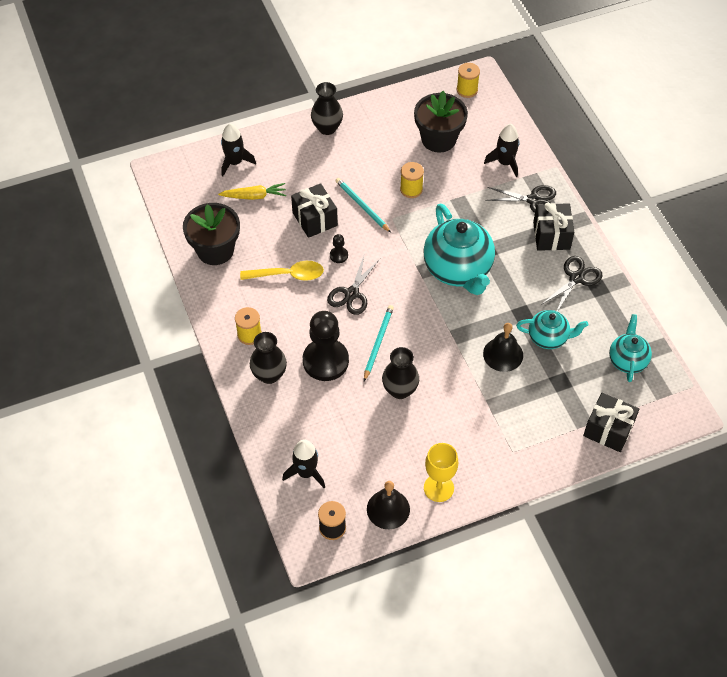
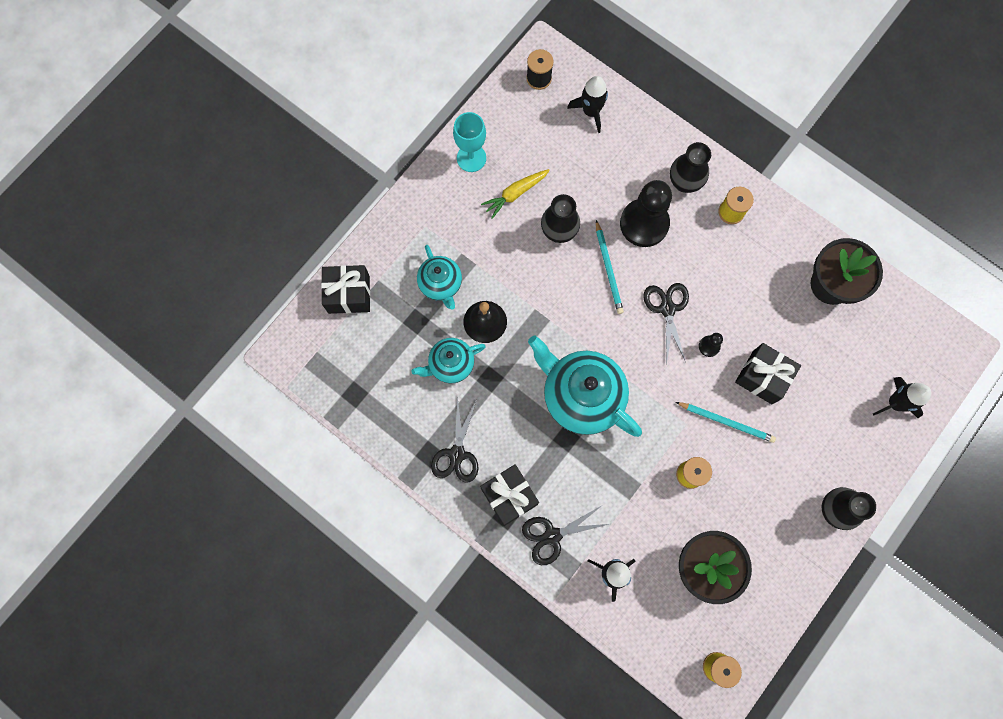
camera: 150 degrees right, 20 degrees up
(254, 196) = (843, 371): yellow carrot -> yellow carrot (515, 194)
(288, 275) = (741, 296): yellow spoon -> none
(388, 509) = (503, 117): black bell -> none
(438, 488) = (471, 158): yellow goblet -> turquoise goblet
(627, 360) = (362, 381): turquoise teapot -> turquoise teapot (441, 284)

